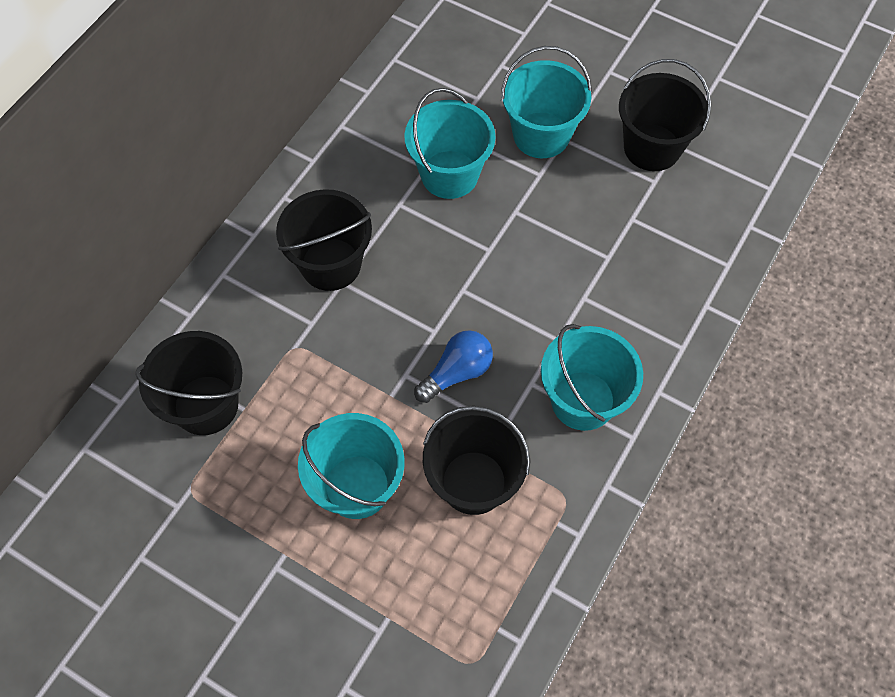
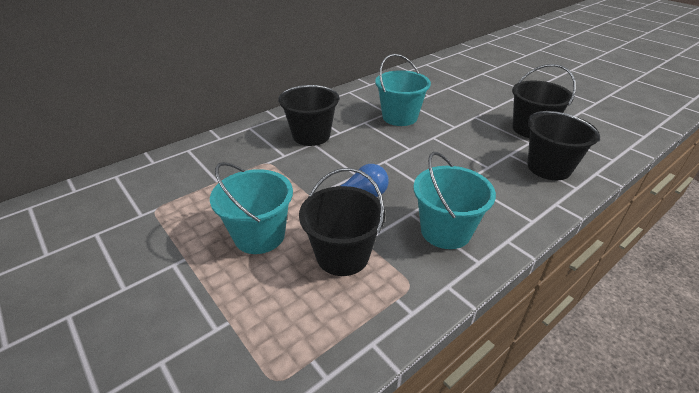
camera: 20 degrees right, 25 degrees down
(206, 405) = (197, 174): black bucket -> black bucket (549, 168)
(541, 135) = (461, 113): turquoise bucket -> none

